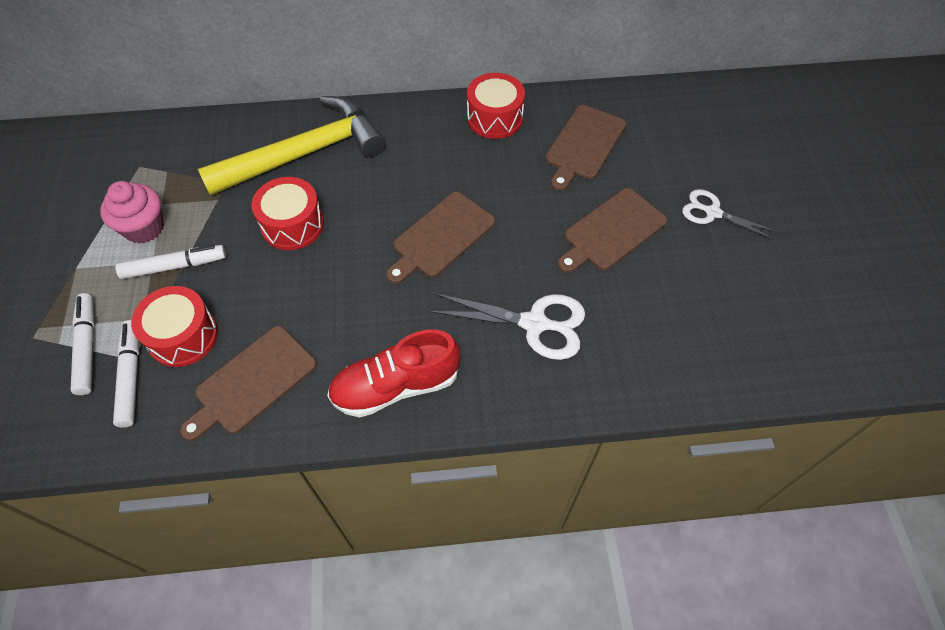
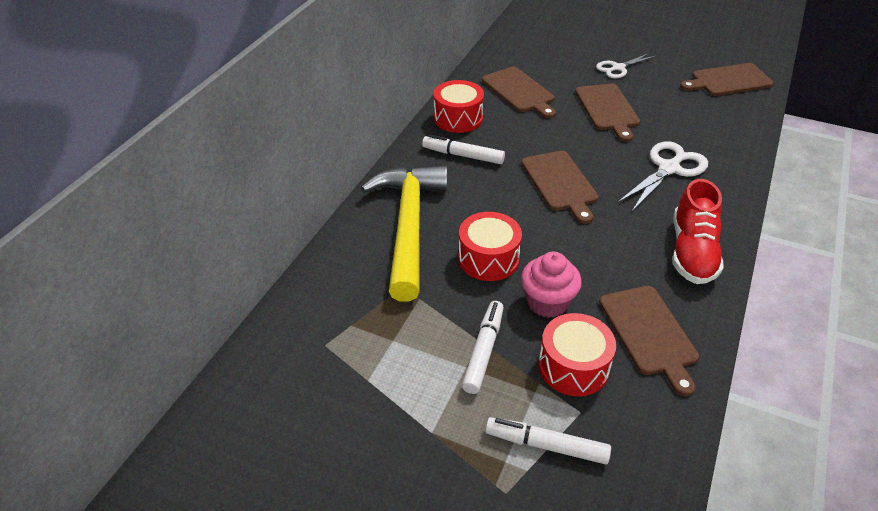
camera: 60 degrees left, 15 degrees down
(131, 376) = (601, 418): white marker -> white marker (463, 155)
(144, 228) = (416, 361): pink cupcake -> pink cupcake (547, 302)
(786, 334) = (728, 81): none -> brown cutting board

